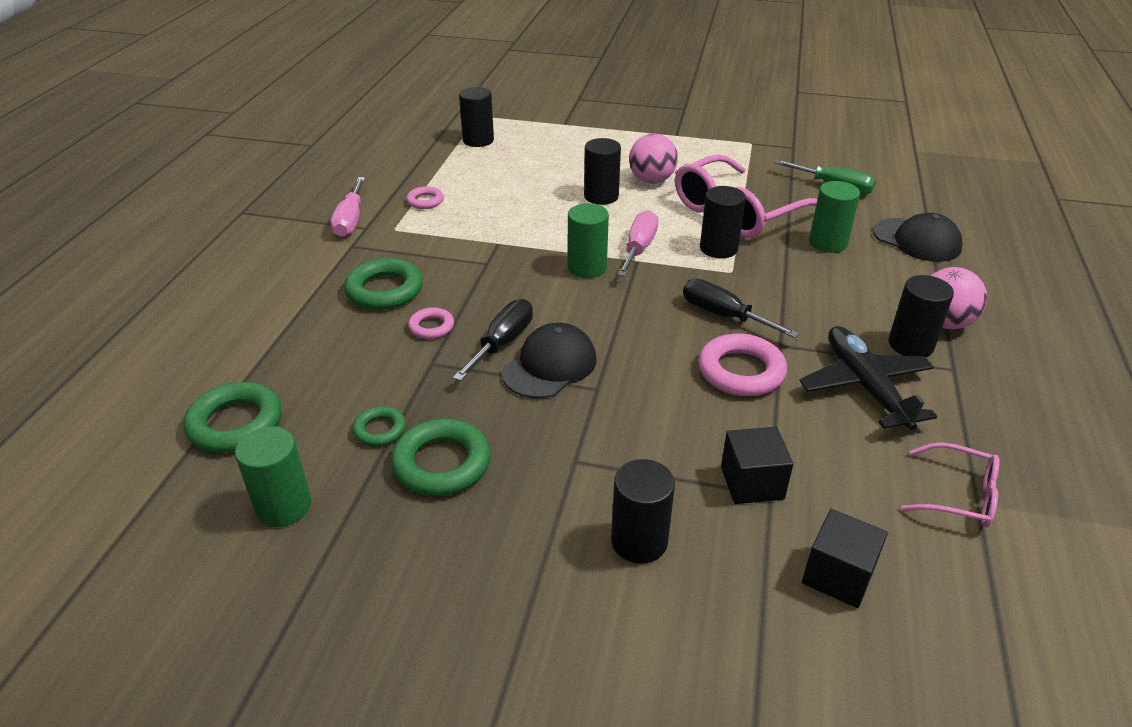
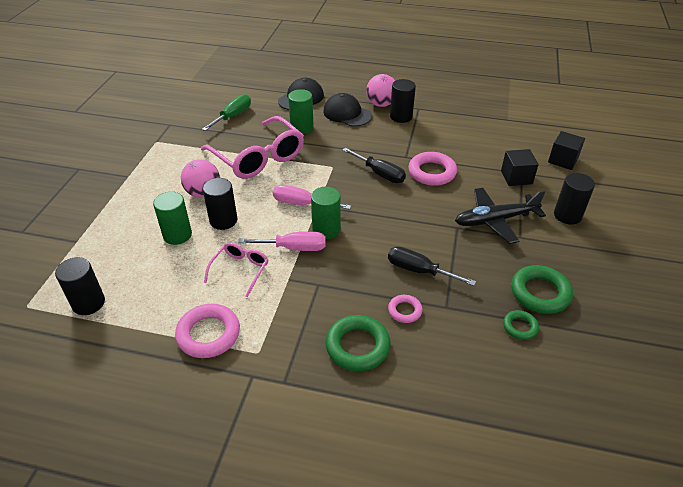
camera: 90 degrees left, 5 degrees up
(235, 424) = (537, 416): green ring -> none
(283, 506) = (601, 367): green cylinder -> green cylinder (177, 235)
(350, 220) = (236, 391): pink screwdriver -> pink screwdriver (294, 248)
(425, 201) = (208, 334): pink ring -> pink ring, size x1.79
(550, 366) = (439, 247): black cap -> black cap (347, 114)
(718, 248) = (305, 169): black cylinder -> none
(723, 315) = (380, 174): black screwdriver -> black screwdriver turned 90 degrees counterclockwise
(865, 387) = (437, 135): black plane -> black plane (495, 220)
(959, 495) = (505, 123): pink glasses -> pink glasses (240, 270)

